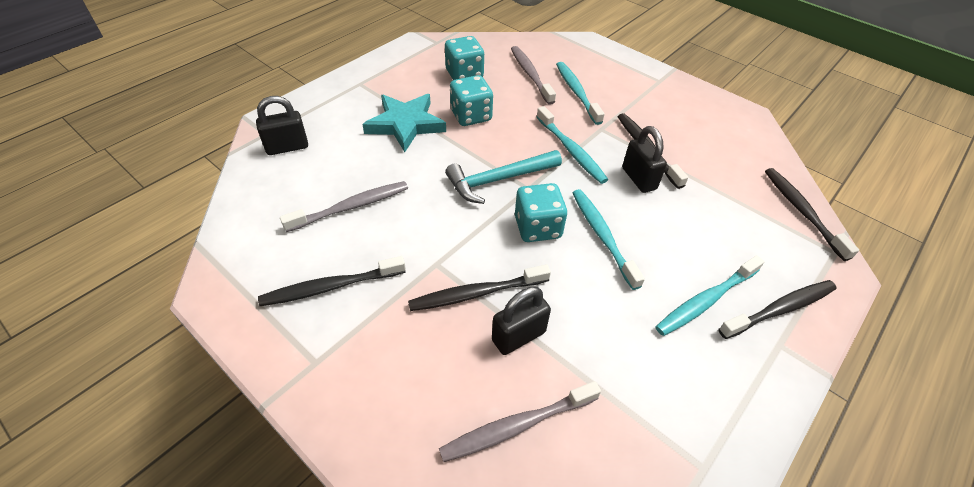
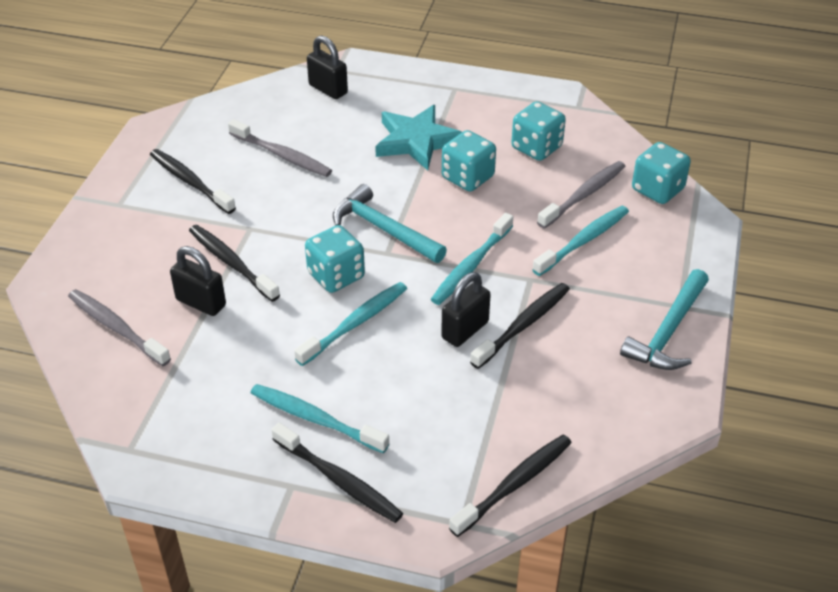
camera: 65 degrees right, 5 degrees down
(546, 46) = (657, 189): none -> turquoise dice
(681, 94) = (668, 331): none -> turquoise hammer

